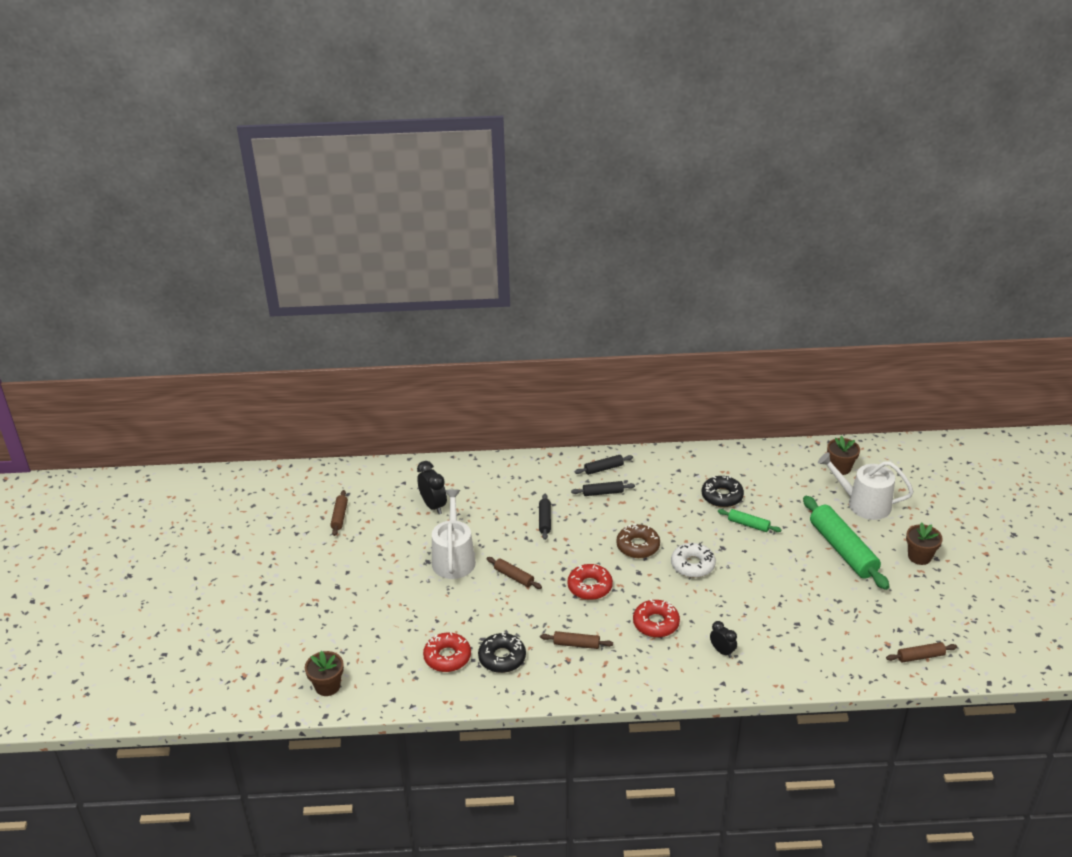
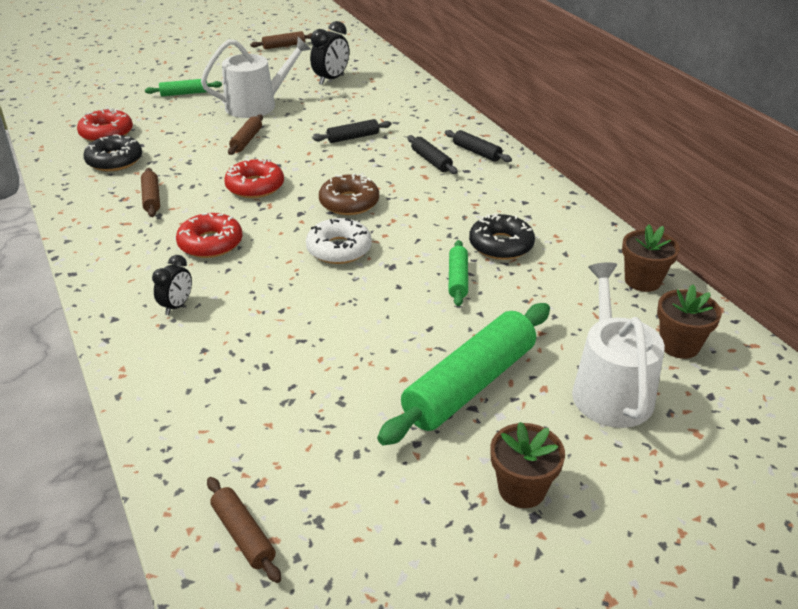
camera: 65 degrees right, 0 degrees up
(327, 686) = (51, 91): brown flower pot -> brown flower pot (642, 280)
(399, 597) = (184, 93): none -> green rolling pin

